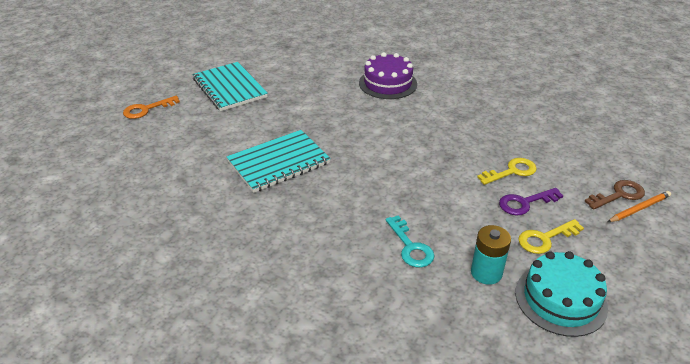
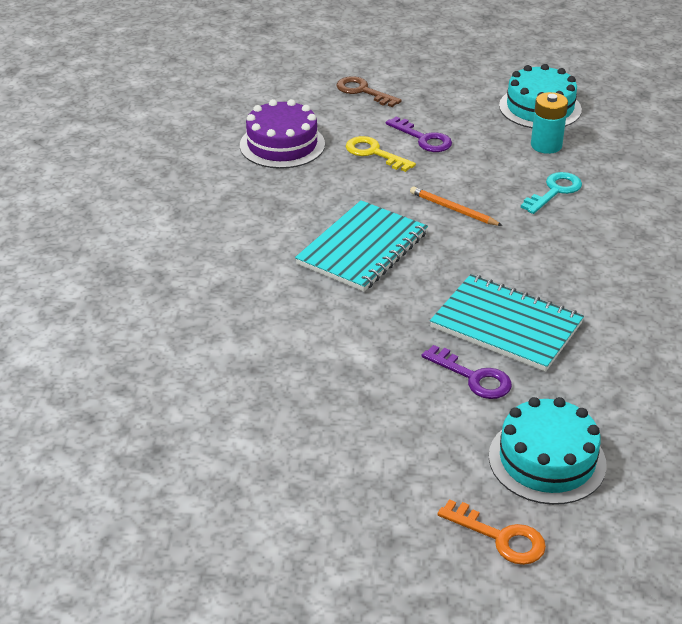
camera: 115 degrees left, 0 degrees up
(171, 138) = (547, 460): none -> turquoise cake
(229, 88) = (359, 460): turquoise notebook -> turquoise notebook (362, 249)
(249, 136) = (473, 377): none -> purple key
(387, 83) = (229, 287): purple cake -> purple cake (282, 145)
(545, 238) = (468, 122): yellow key -> none
(639, 209) = (377, 80): orange pencil -> orange pencil (453, 209)

